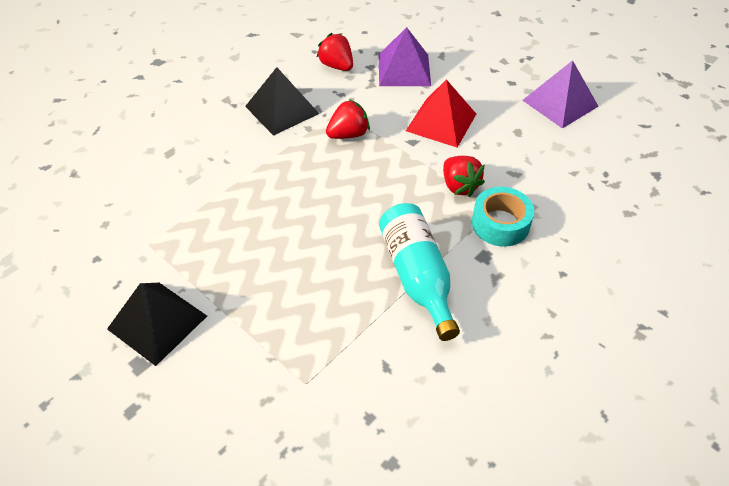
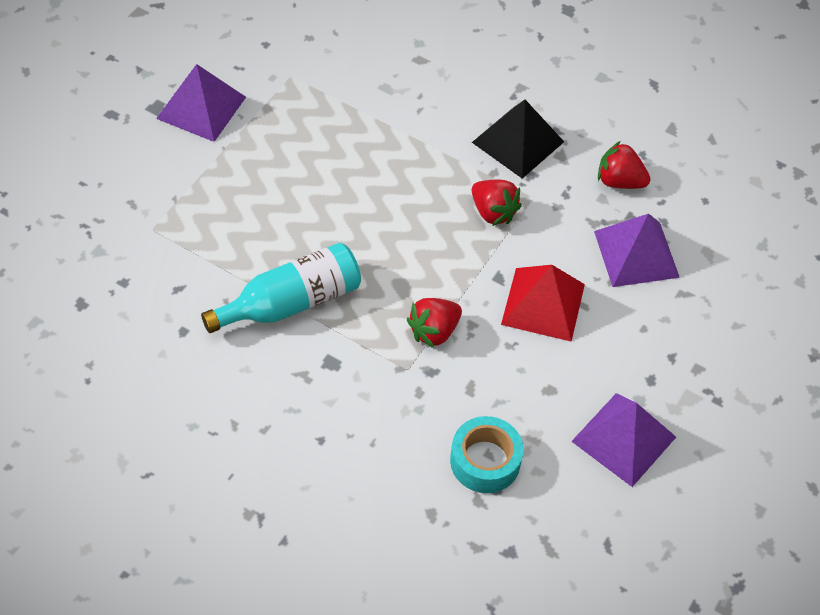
camera: 75 degrees right, 5 degrees up
(157, 322) = (201, 107): black pyramid -> purple pyramid
(337, 66) = (619, 181): red strawberry -> red strawberry turned 105 degrees counterclockwise
(500, 224) = (382, 376): turquoise tape -> turquoise tape (485, 461)

